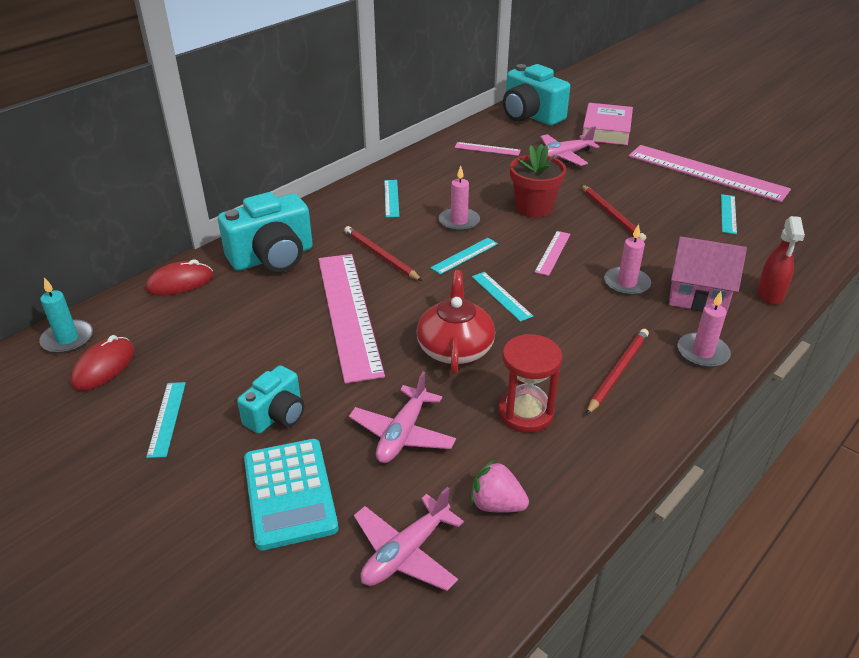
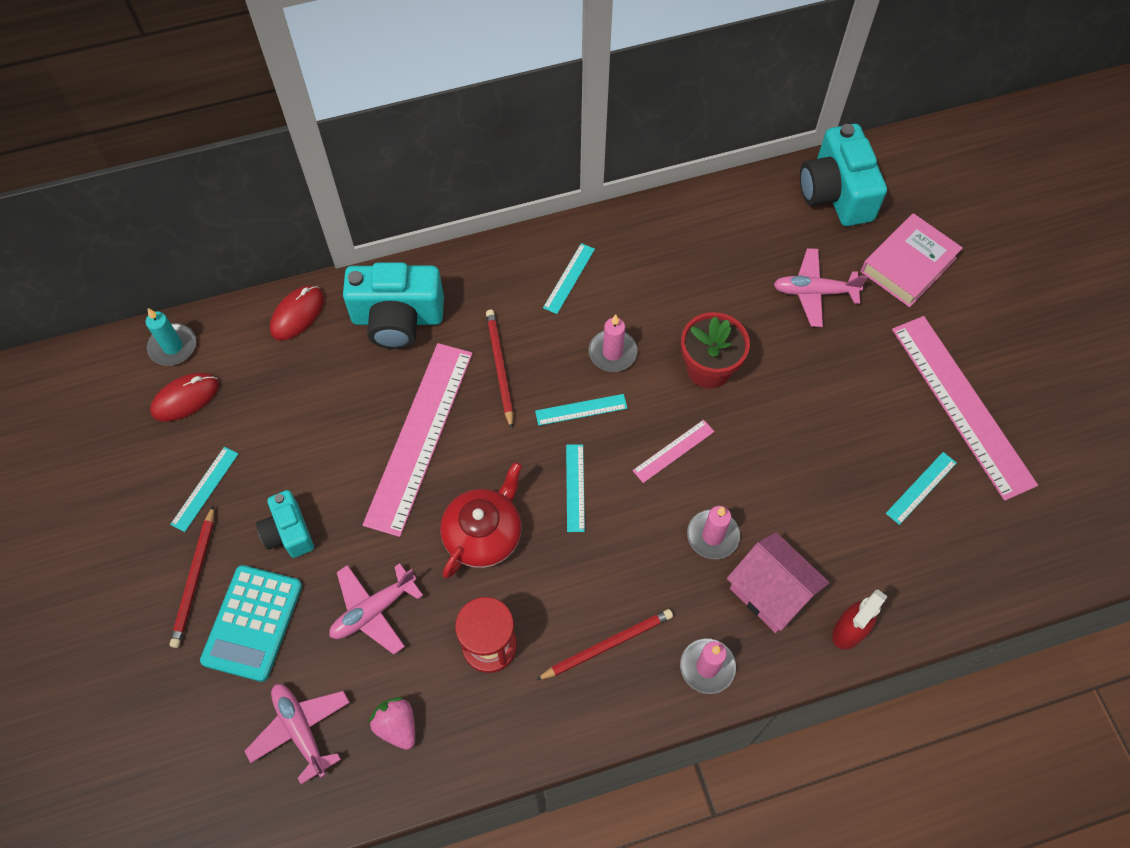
camera: 30 degrees right, 25 degrees up
(180, 282) = (297, 314): red mouse -> red mouse turned 60 degrees counterclockwise
(277, 415) = (288, 532): turquoise camera -> turquoise camera turned 90 degrees clockwise
(406, 553) = (301, 730): pink plane -> pink plane turned 75 degrees clockwise
(487, 149) = (734, 237): pink ruler -> none
(611, 214) = (785, 422): red pencil -> red pencil (195, 578)

